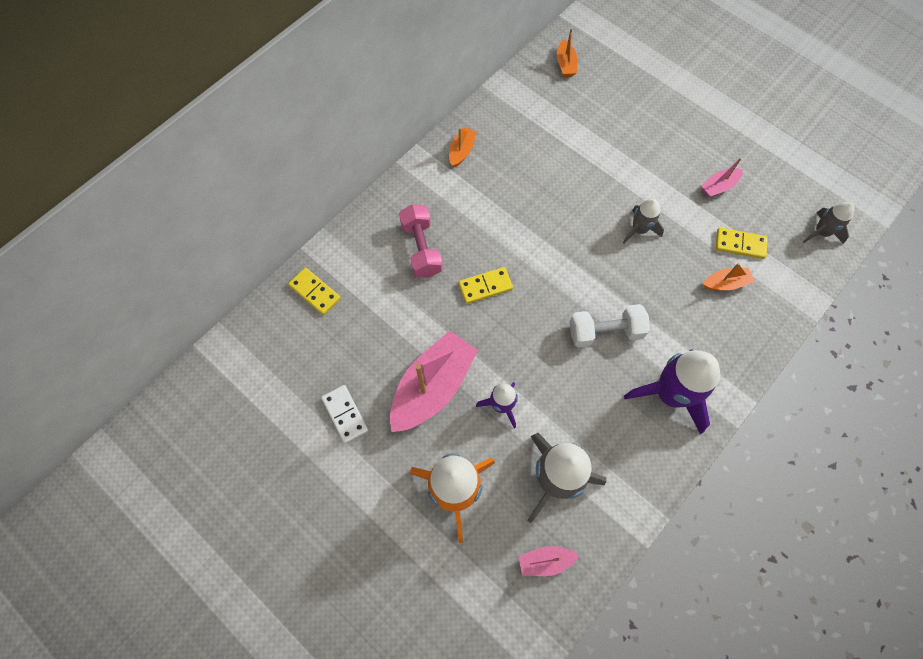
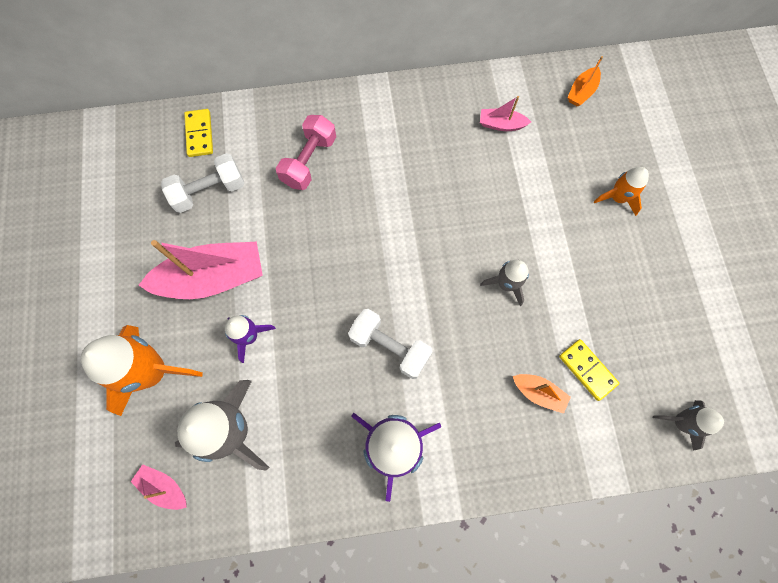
camera: 40 degrees right, 5 degrees up
(345, 414) = (133, 245): white domino -> none
(366, 328) = (209, 191): none -> white dumbbell
(461, 151) = (417, 104): orange boat -> none
(485, 286) = (329, 230): yellow domino -> none
(654, 119) = (617, 198): none -> orange rocket
(718, 186) = (619, 303): pink boat -> pink boat (501, 124)

